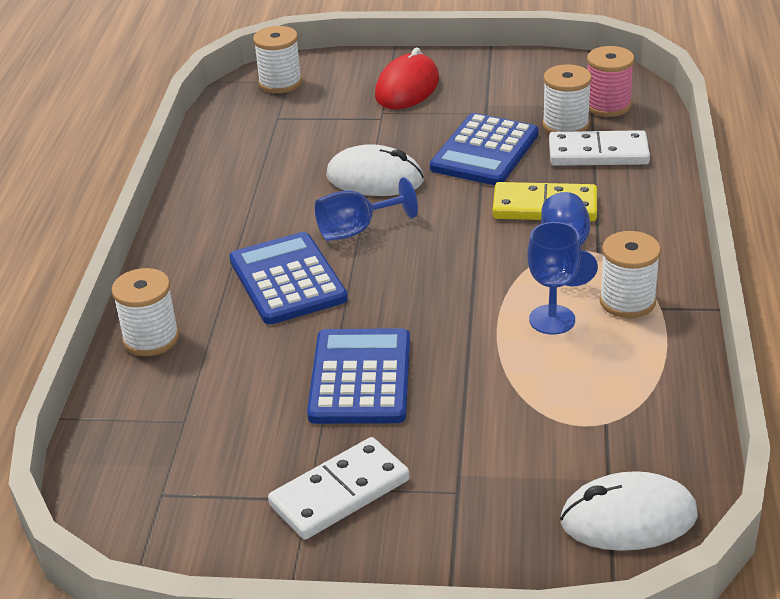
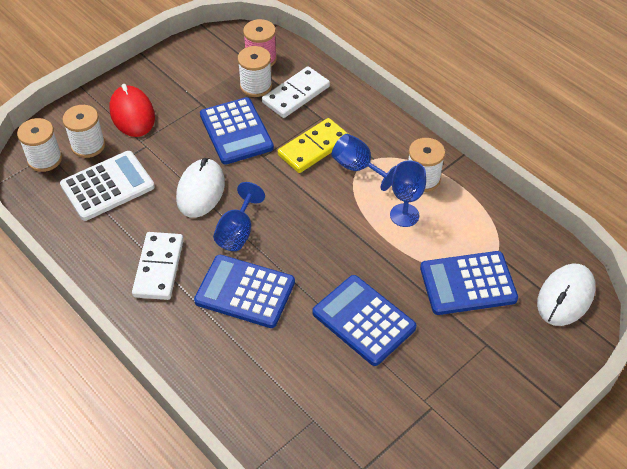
camera: 50 degrees left, 15 degrees up
(151, 338) = (223, 388): white spool -> white spool (88, 145)
(299, 130) = (107, 186): none -> white calculator
(339, 492) = (441, 391): white domino -> white domino (158, 268)
(375, 178) = (200, 190): white mouse -> white mouse turned 45 degrees counterclockwise
(525, 424) = (468, 284): none -> blue calculator

